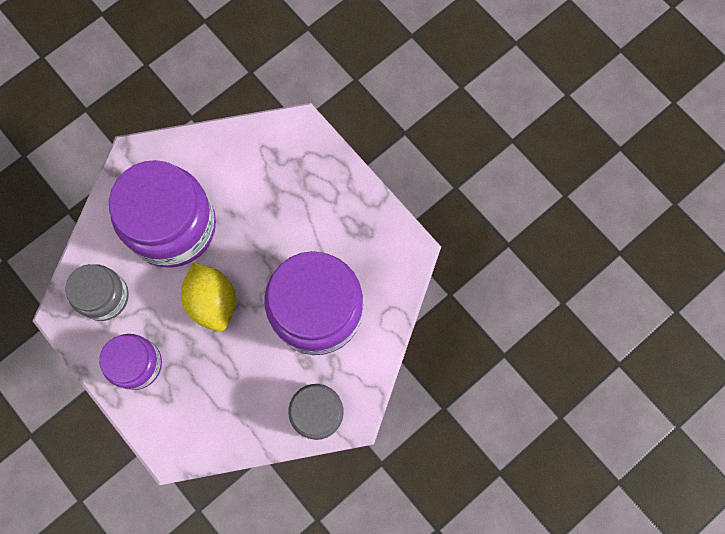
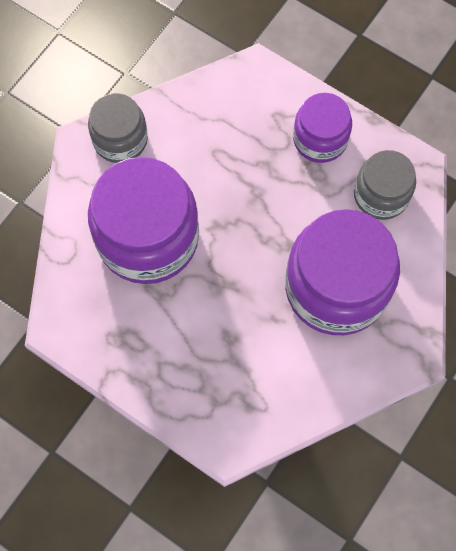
camera: 165 degrees right, 5 degrees down
(213, 302) = (263, 219): yellow lemon -> none

